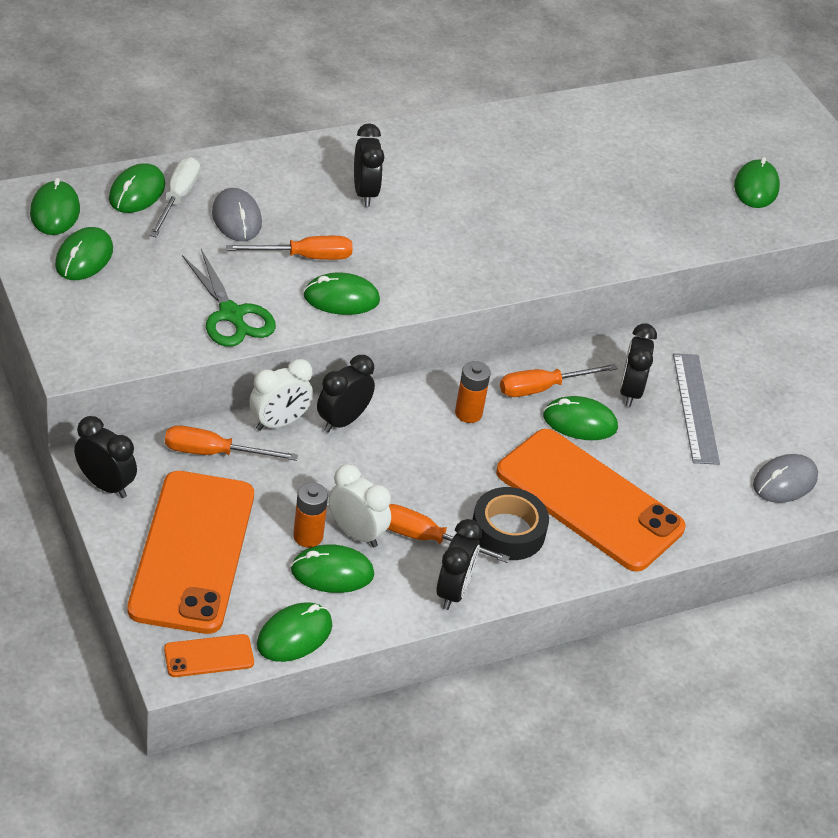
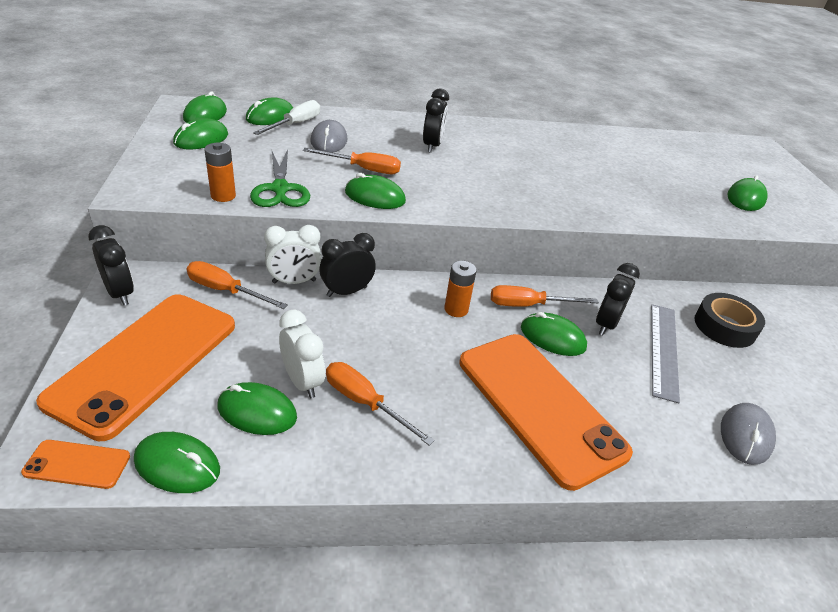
camera: 20 degrees right, 5 degrees down
(294, 635) = (177, 465): green mouse -> green mouse turned 45 degrees clockwise
(308, 536) = (257, 374): orange battery -> orange battery (223, 196)
(453, 591) = (364, 461): black clock -> none
(508, 531) = (448, 415): black tape -> black tape (724, 327)
(784, 482) = (745, 435): grey mouse -> grey mouse turned 45 degrees counterclockwise

